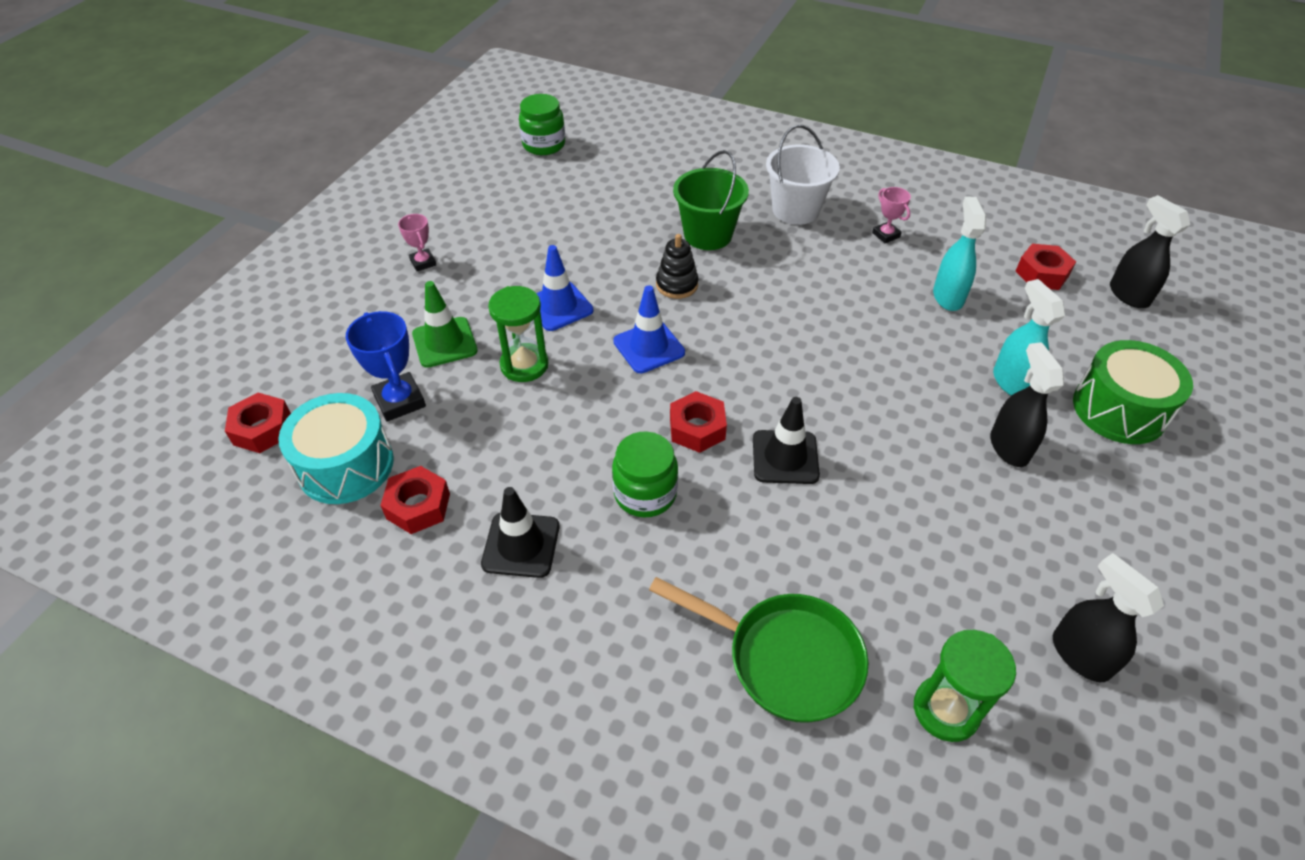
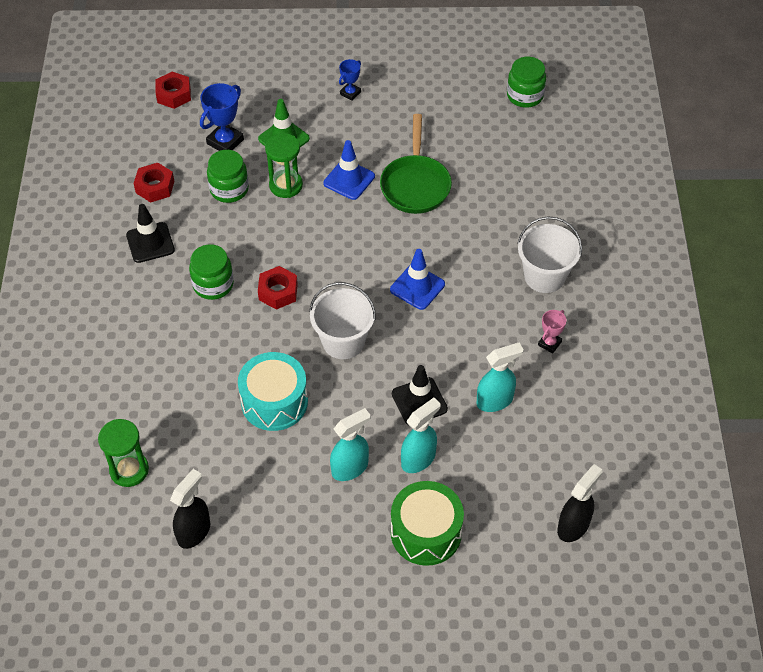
camera: 65 degrees right, 5 degrees up
(346, 465) = (167, 142): turquoise drum -> turquoise drum (274, 402)
(423, 262) = (350, 93): pink trophy -> blue trophy
(488, 423) = (229, 189): none -> green jar
(649, 347) = (337, 241): blue traffic cone -> blue traffic cone (417, 287)
(677, 285) = (409, 234): black stacking toy -> none
(708, 235) = (477, 232): green bucket -> none
(784, 658) = (130, 386): green pan -> green pan (415, 184)
(785, 457) = (277, 345): black traffic cone -> black traffic cone (419, 401)
(809, 391) = (343, 341): none -> white bucket
(1008, 447) = (350, 468): black spray bottle -> turquoise spray bottle
(1042, 274) = (564, 460): red nut -> none

